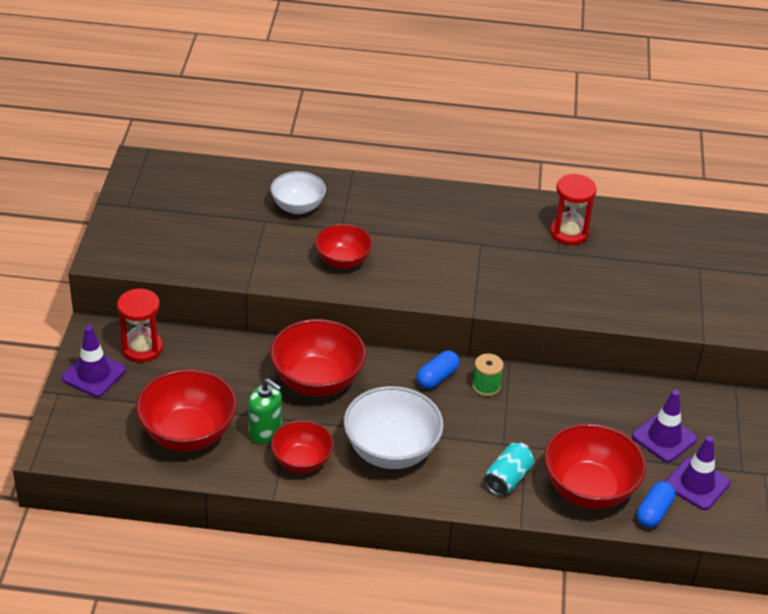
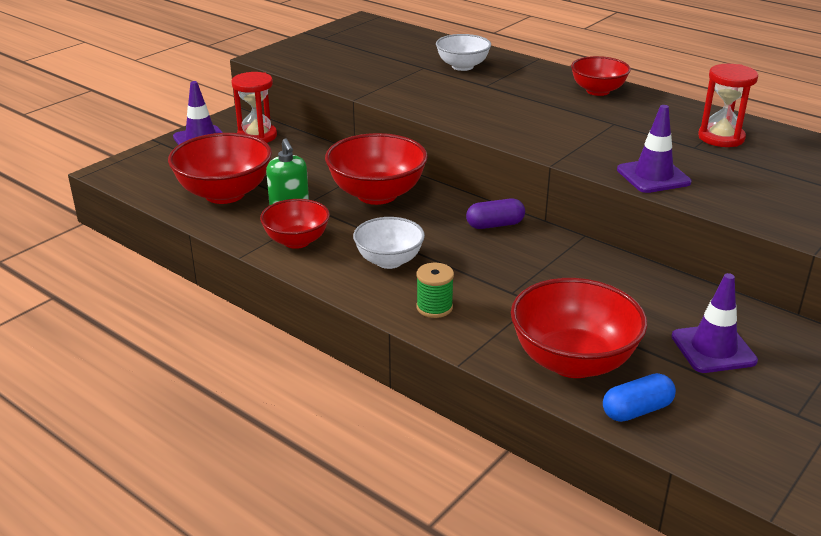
camera: 35 degrees right, 10 degrees down
(343, 261) = (463, 103): red bowl -> red bowl (598, 91)
(391, 451) = (389, 261): white bowl -> white bowl, size x0.63
(437, 377) = (495, 225): blue capsule -> purple capsule
(486, 386) = (539, 245): green spool -> green spool (434, 307)
(508, 478) = (487, 320): turquoise can -> none
(697, 484) = (721, 404): purple traffic cone -> purple traffic cone (653, 176)

